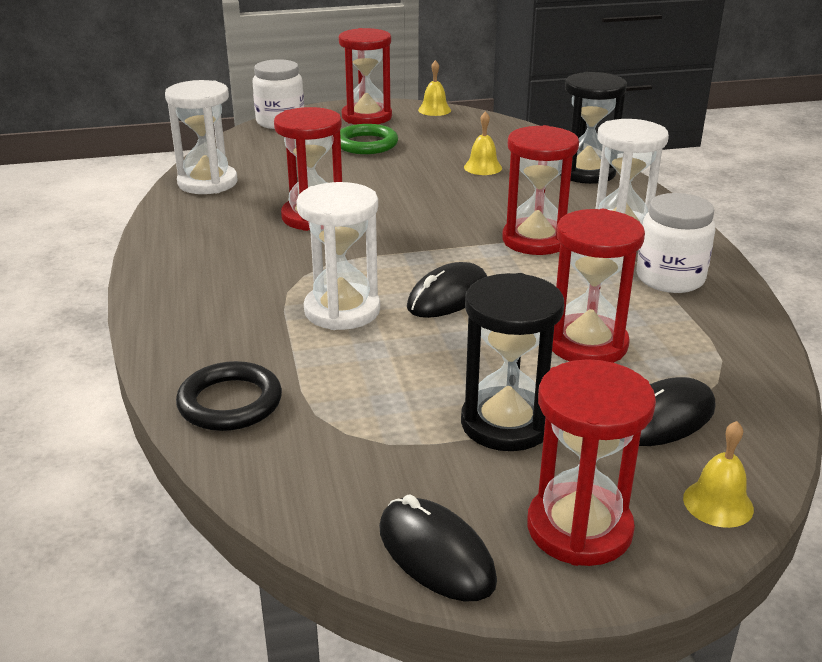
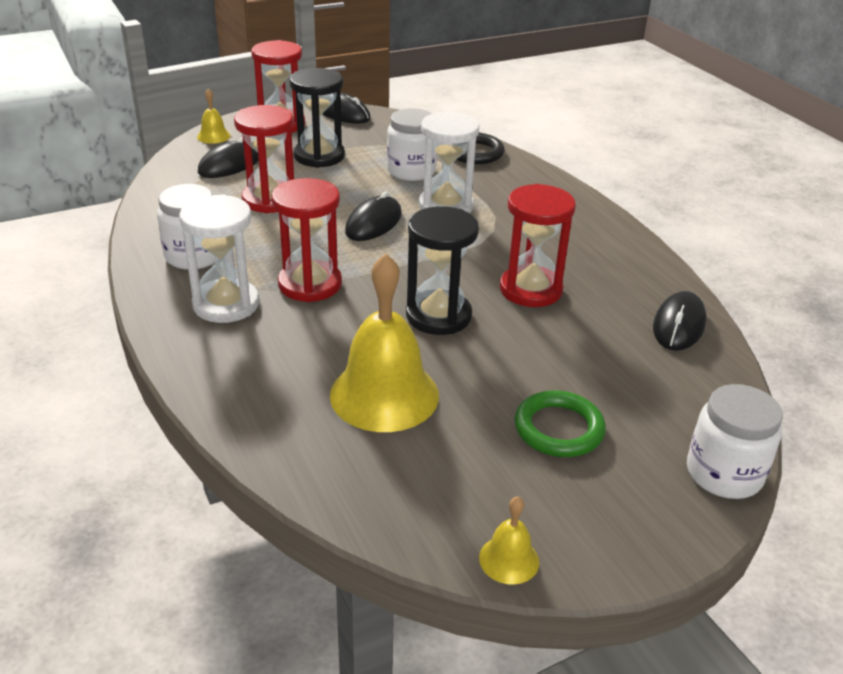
camera: 165 degrees right, 5 degrees up
(207, 183) = (678, 325): white hourglass -> black mouse
(359, 374) = (411, 171): none -> white jar
(366, 117) = (607, 512): red hourglass -> none
(483, 167) = (384, 394): yellow bell -> yellow bell, size x2.20
(586, 173) = (250, 400): black hourglass -> black hourglass (438, 316)

